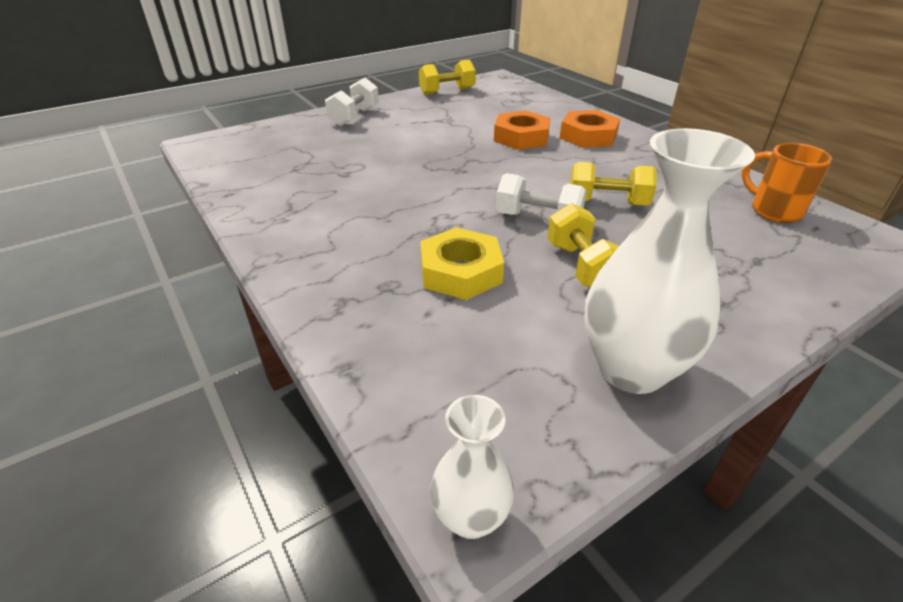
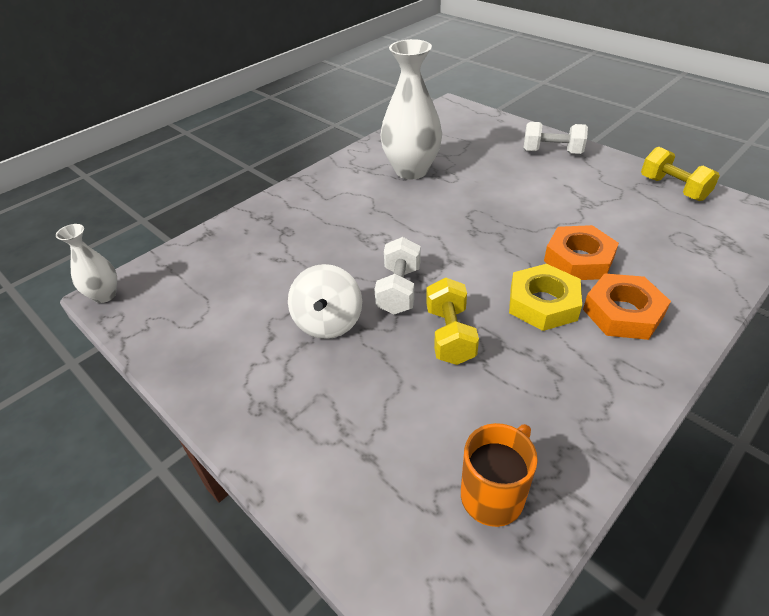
camera: 80 degrees right, 5 degrees up
(461, 272) = (308, 259): yellow nut -> yellow nut (543, 303)
(581, 266) = (328, 322): yellow dumbbell -> white spinning top
(631, 369) = (205, 354): white vase -> white vase (411, 170)

